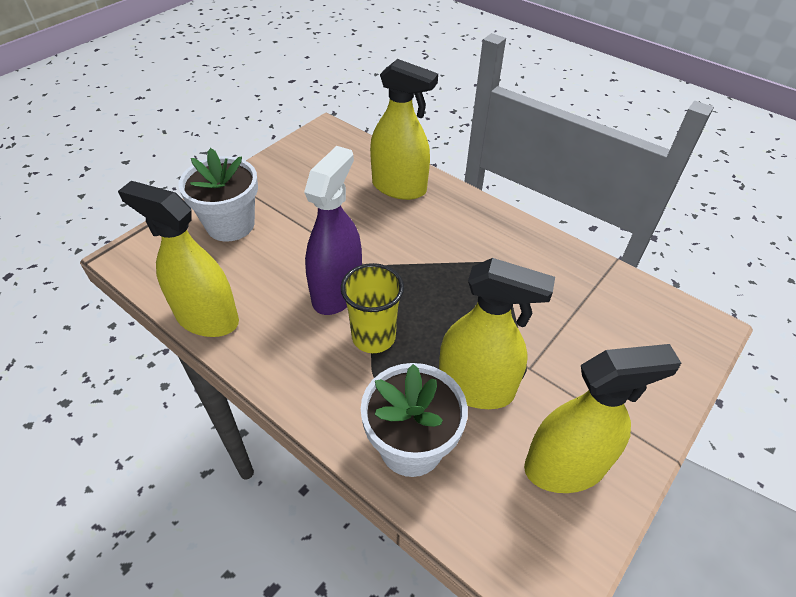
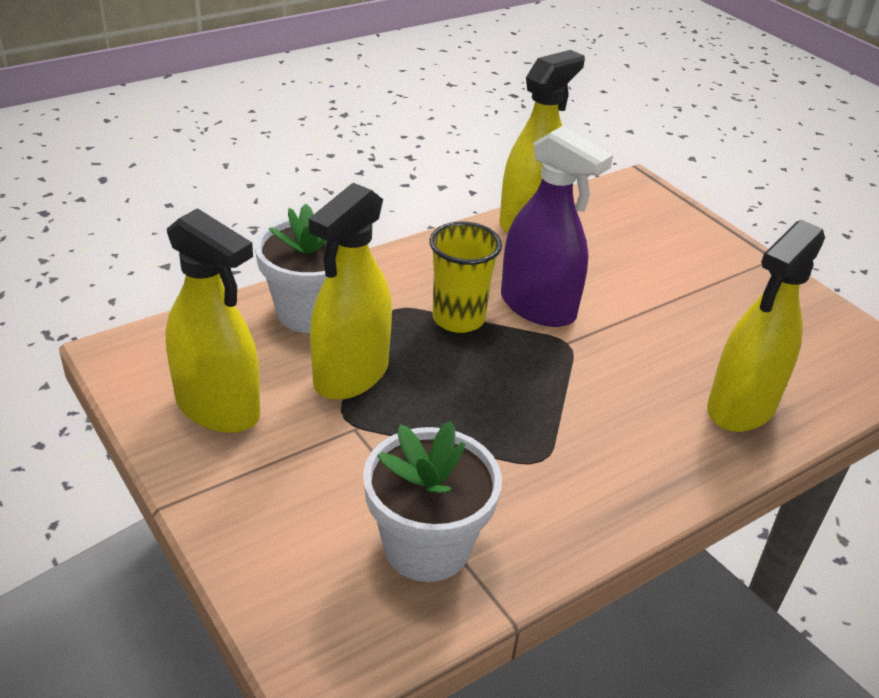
camera: 105 degrees right, 10 degrees down
(230, 225) = (676, 251): white flower pot -> white flower pot (426, 546)
(565, 467) = (218, 408): yellow spray bottle -> yellow spray bottle turned 60 degrees counterclockwise

